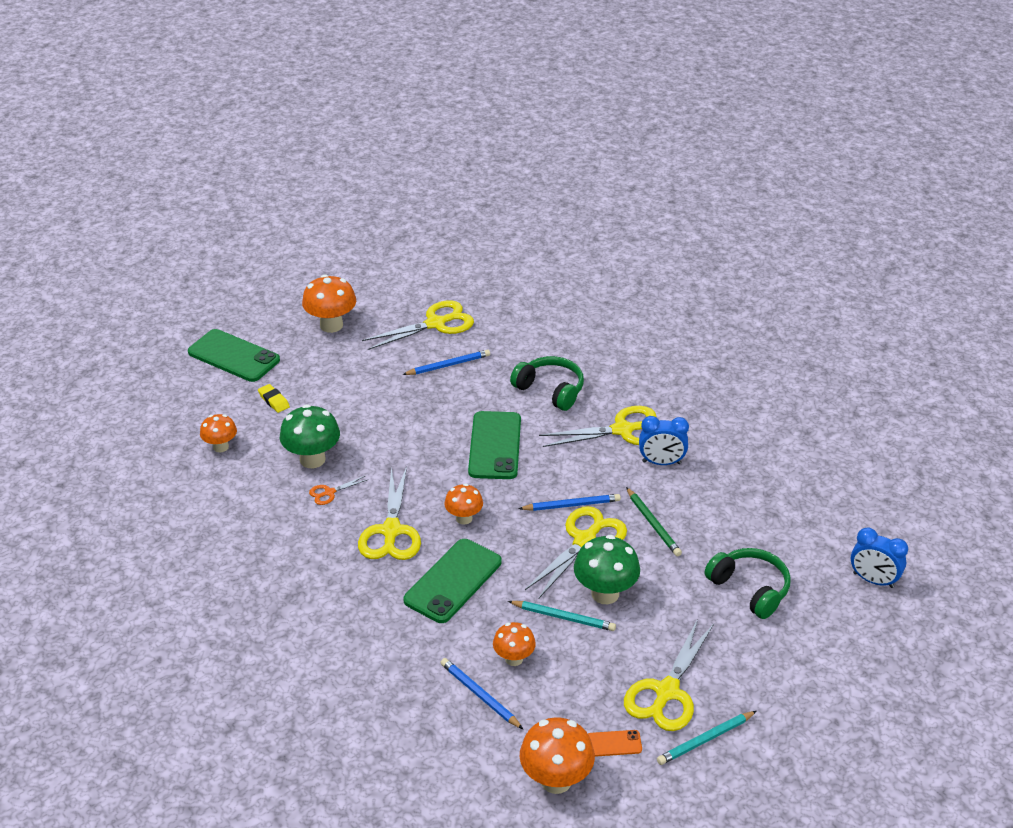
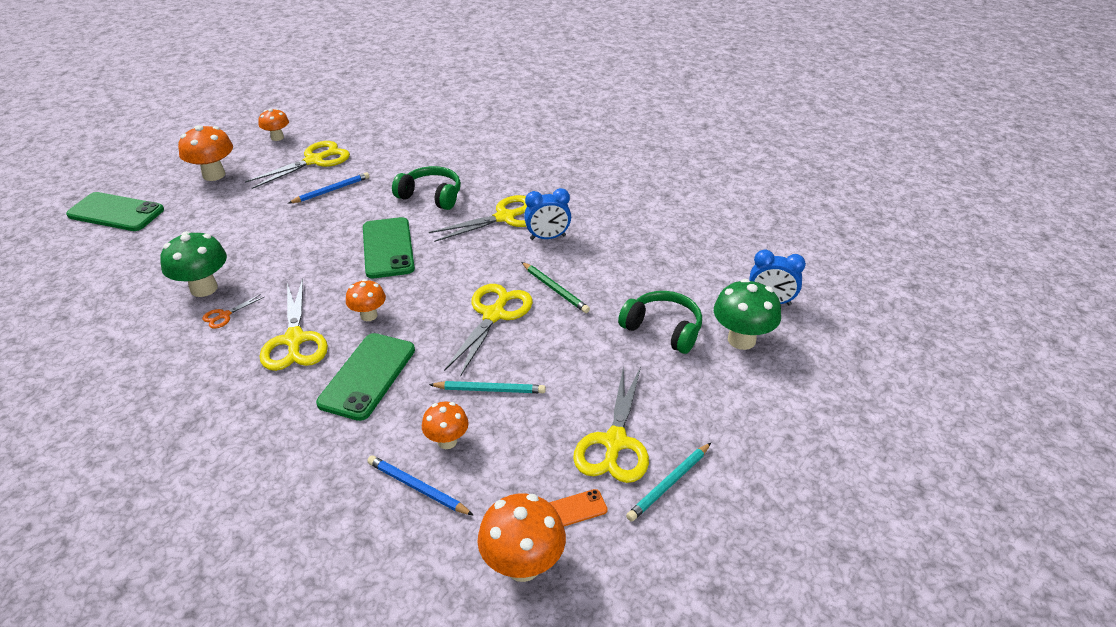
camera: 15 degrees left, 0 degrees up
(221, 447) = (103, 292): orange mushroom -> orange mushroom (277, 137)
(274, 401) = (159, 244): yellow eraser -> none
(571, 505) = (473, 286): blue pencil -> none
(605, 593) = (526, 359): green mushroom -> green mushroom (741, 340)

